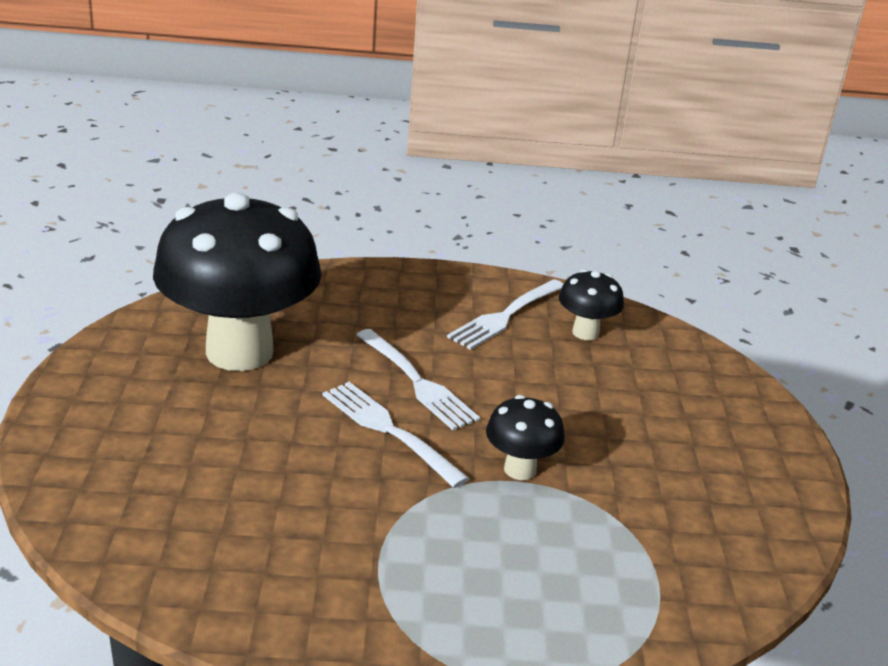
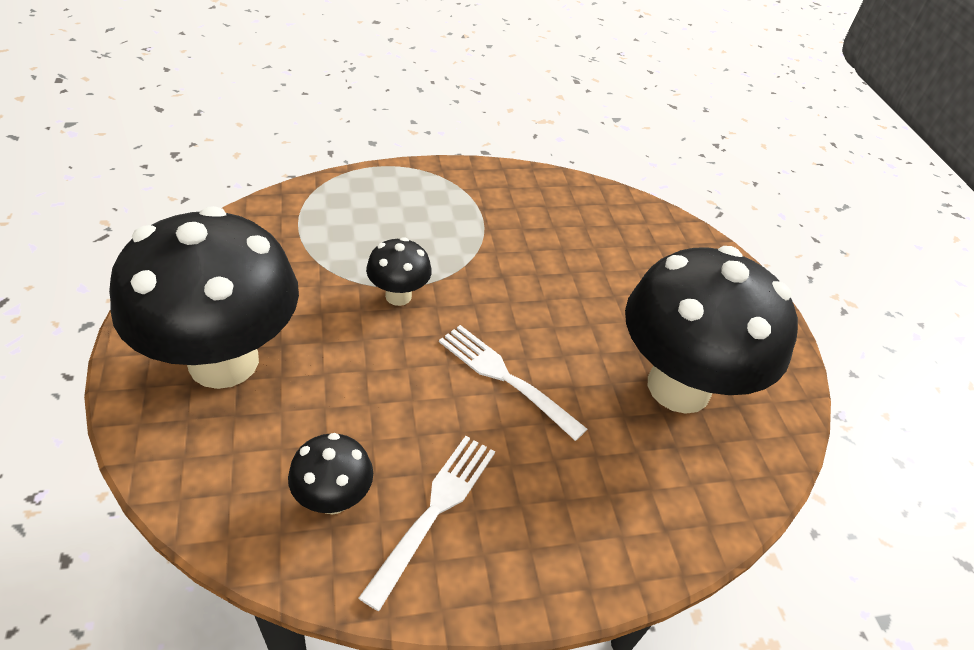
camera: 165 degrees right, 15 degrees up
(390, 431) = (510, 317): white fork -> none
(704, 432) = (223, 361): none -> black mushroom

